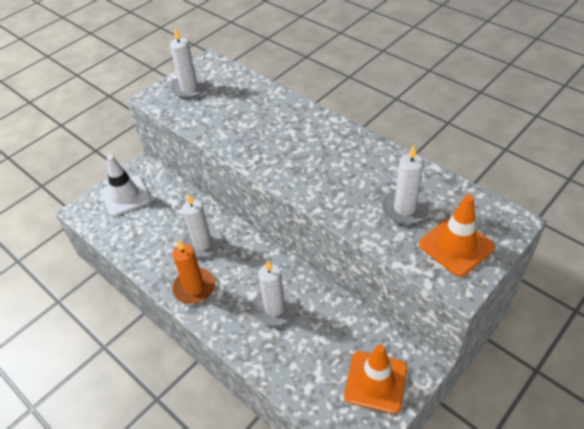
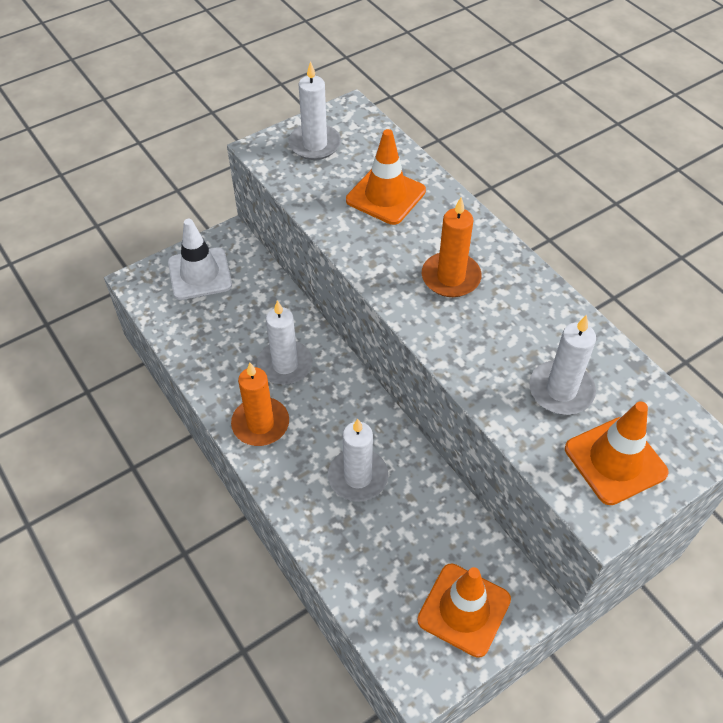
camera: 10 degrees right, 5 degrees up
(247, 110) = (385, 196): none -> orange traffic cone
(307, 152) = (451, 277): none -> orange candle

